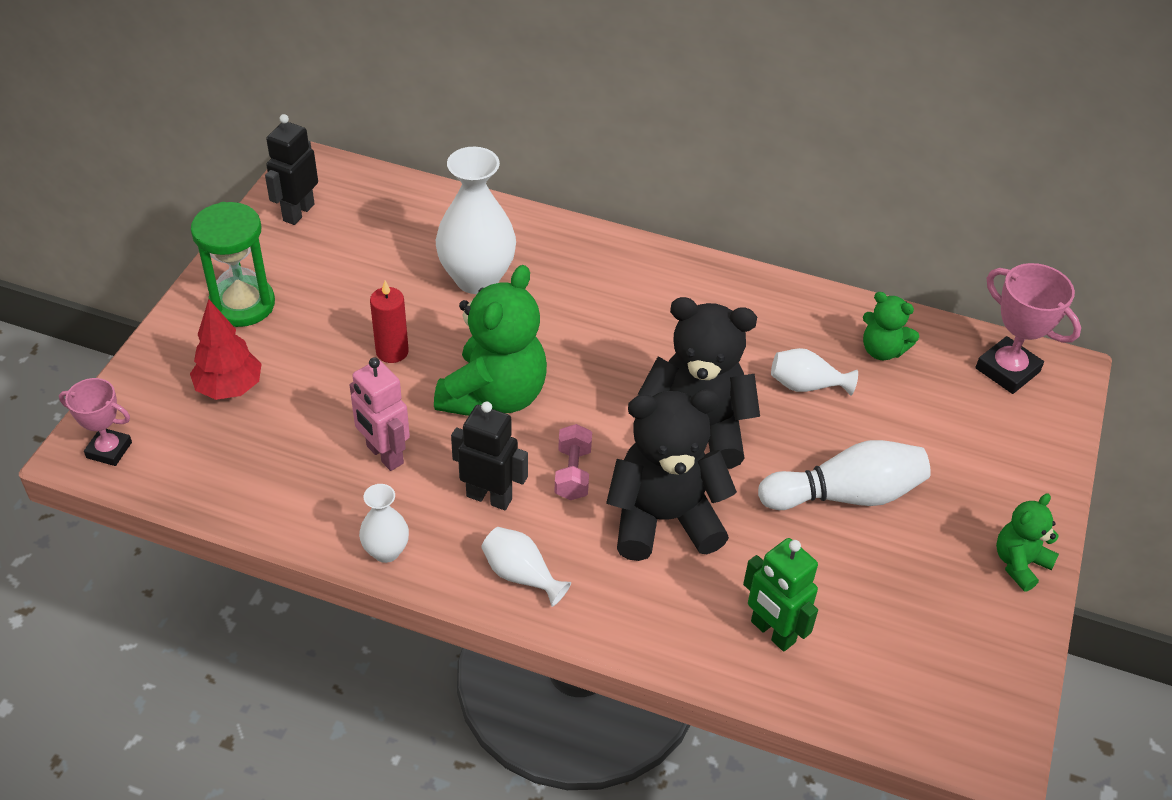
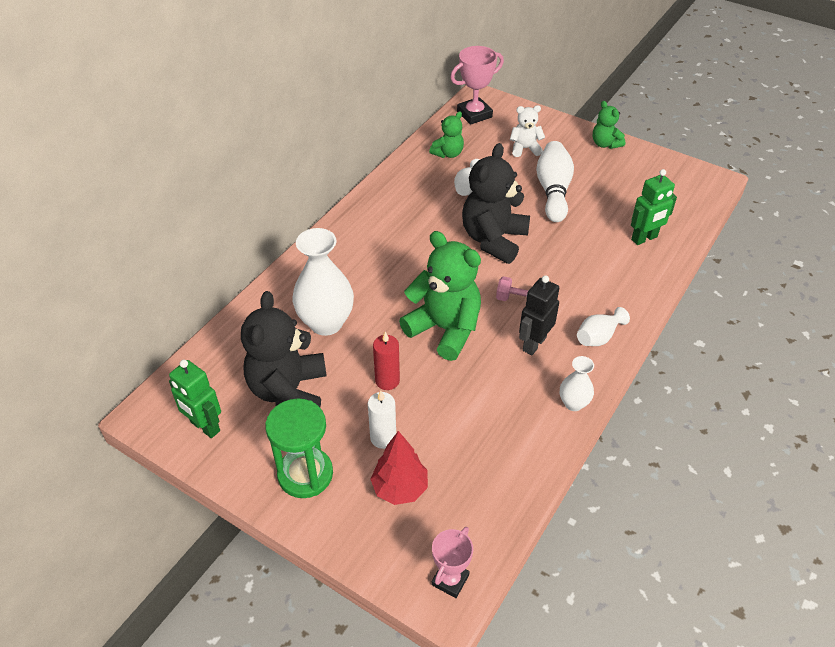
camera: 75 degrees left, 0 degrees up
(298, 212) = (205, 427): black robot -> green robot
(301, 362) = (383, 438): none -> white candle
(384, 455) = (488, 396): pink robot -> none
(664, 519) = (561, 266): black teddy bear -> black teddy bear (289, 391)
(945, 447) = (525, 148): none -> white teddy bear

